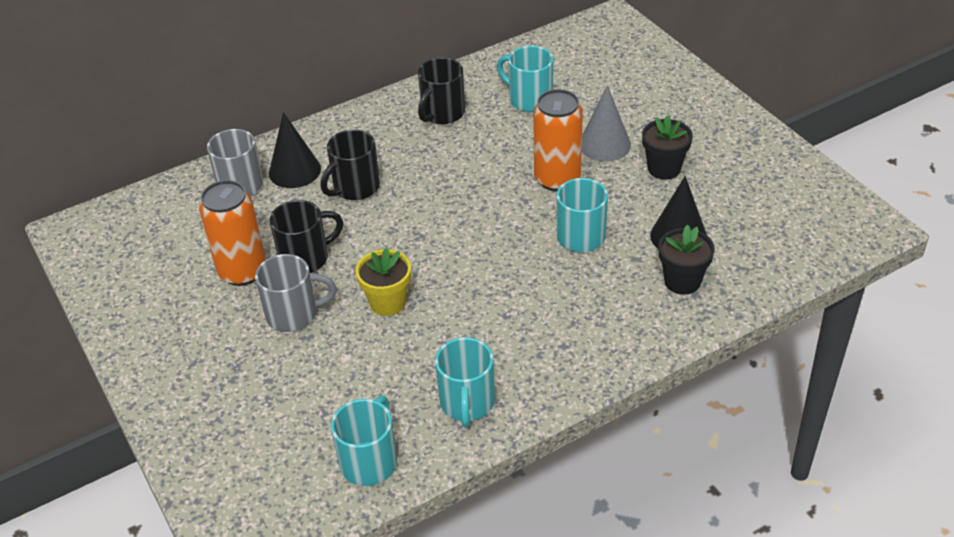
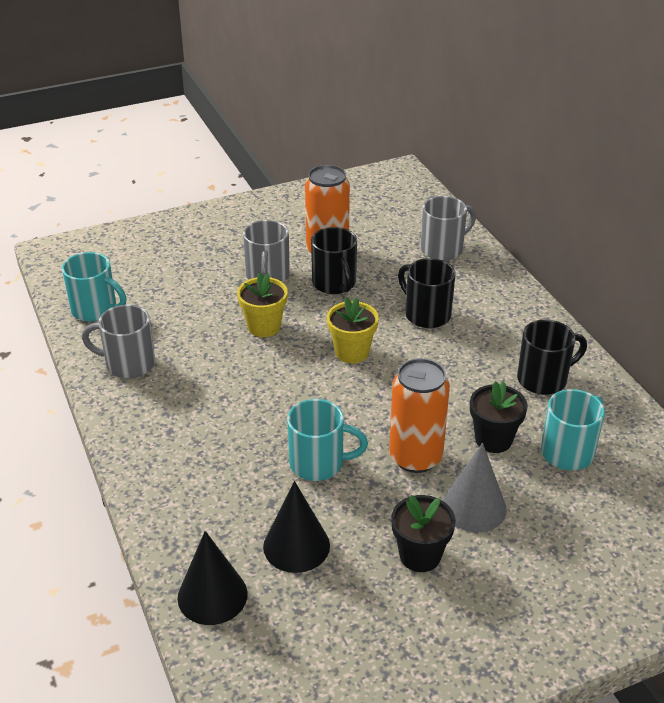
camera: 95 degrees right, 5 degrees down
(294, 170) = (458, 279): black cone -> black cone (212, 595)
(421, 232) = (352, 352): none -> yellow flower pot
(442, 113) = (543, 379): black mug -> black mug turned 120 degrees clockwise
(467, 403) = (128, 364): turquoise mug -> grey mug
(682, 281) = (224, 535): black flower pot -> black flower pot (493, 439)

